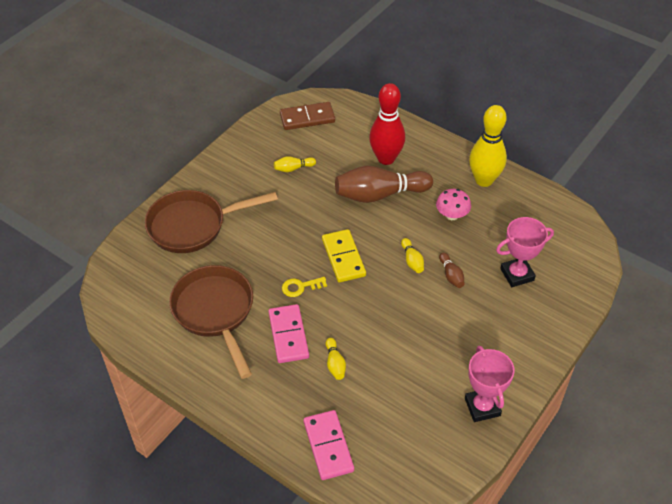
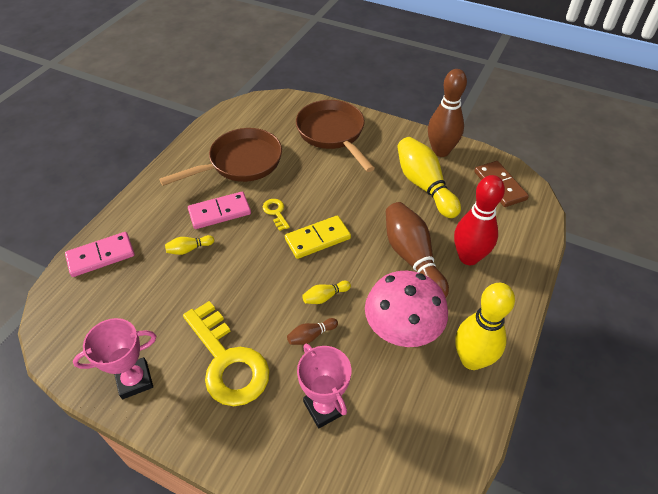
camera: 80 degrees right, 0 degrees up
(249, 146) = (441, 151): none -> brown bowling pin
(293, 168) = (424, 185): yellow bowling pin -> yellow bowling pin, size x2.25
(452, 215) = (402, 329): pink mushroom -> pink mushroom, size x1.90
(470, 336) = (228, 361): none -> yellow key

